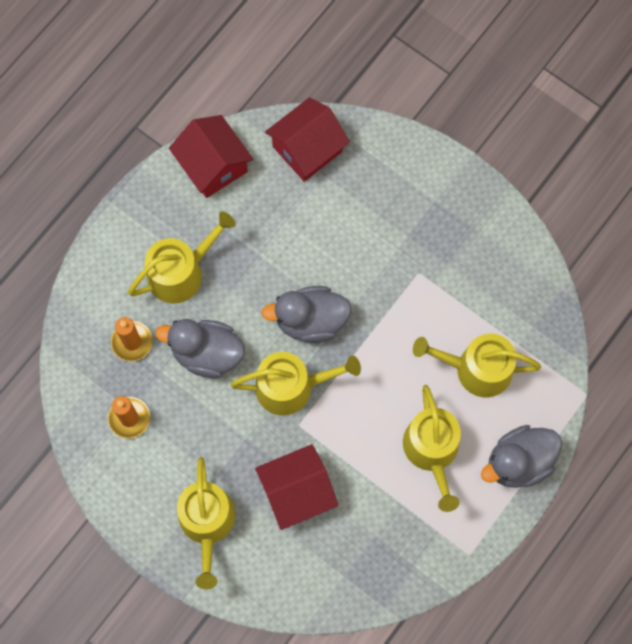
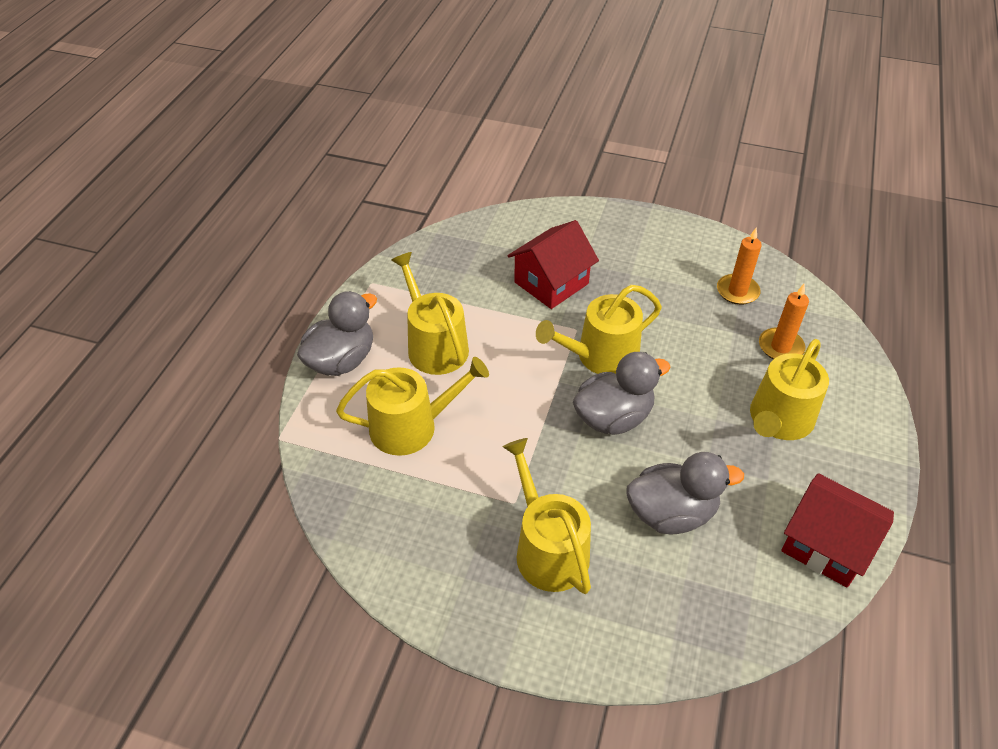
camera: 160 degrees right, 25 degrees down
(207, 354) = (701, 358): grey duck -> grey duck (671, 513)
(207, 523) = (618, 243): yellow watering can -> yellow watering can (547, 548)
(307, 149) = (726, 606): red house -> none

